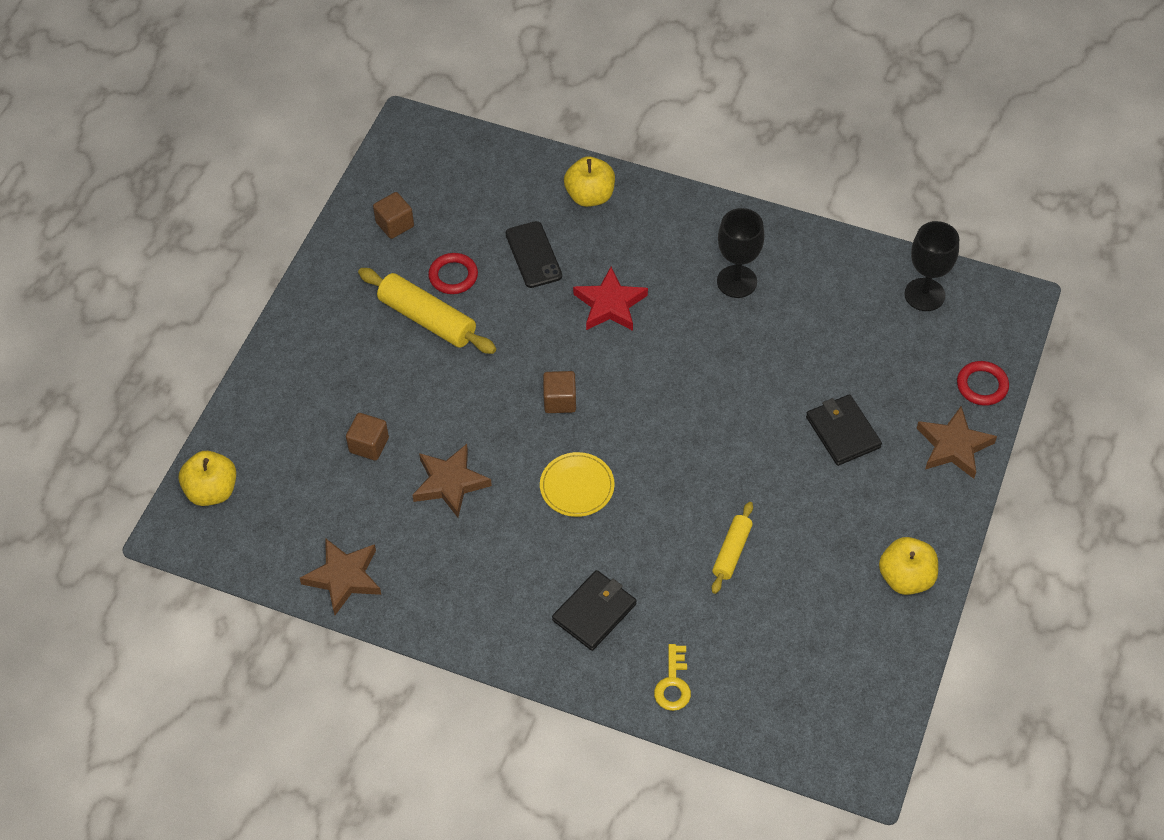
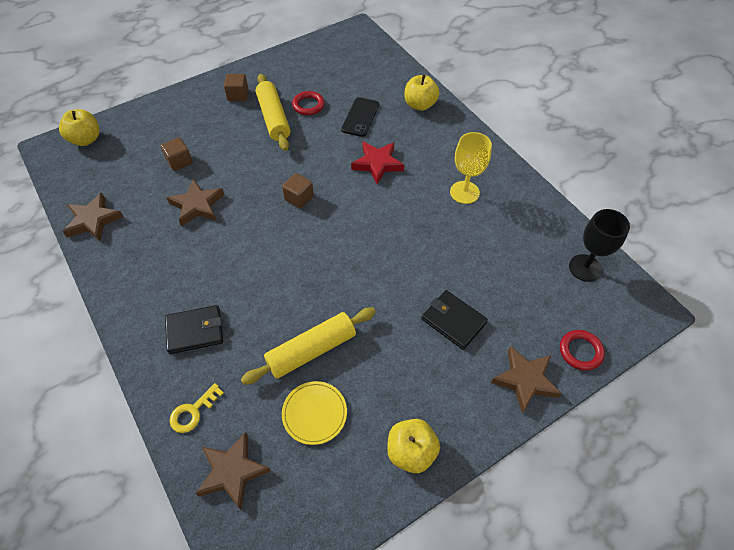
camera: 35 degrees right, 0 degrees up
(395, 224) = (305, 67): brown cube -> brown cube (238, 95)
(577, 486) = (260, 250): yellow plate -> yellow plate (314, 413)
(732, 552) = (311, 350): yellow rolling pin -> yellow rolling pin, size x1.69
(737, 281) = (464, 192): black goblet -> yellow goblet
(763, 705) = (232, 472): none -> brown star
(842, 432) = (453, 321): black wallet -> black wallet turned 60 degrees counterclockwise

